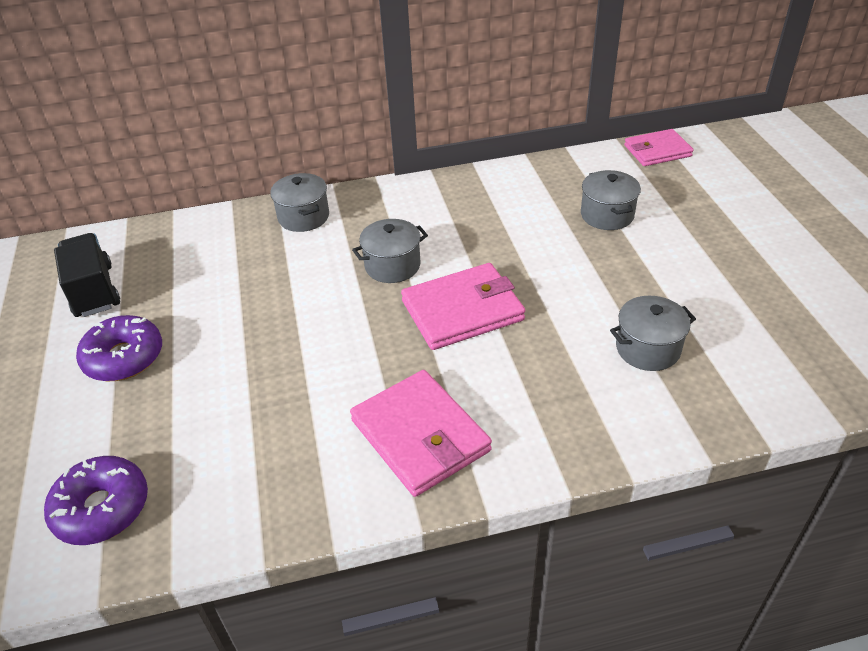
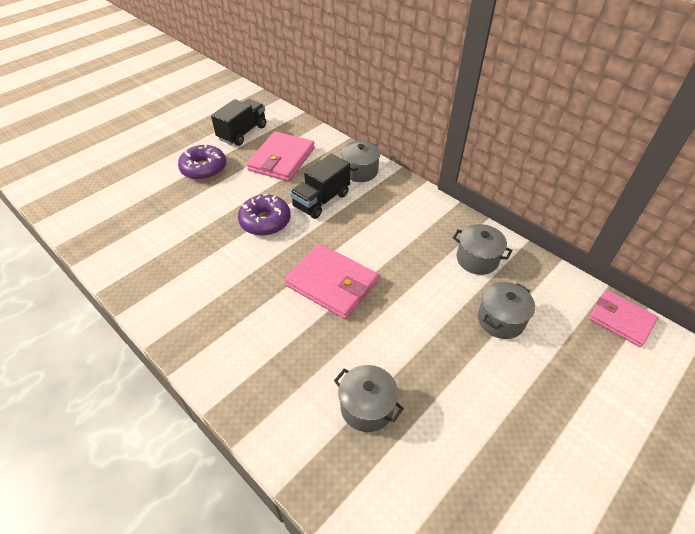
camera: 55 degrees right, 5 degrees up
(102, 508) = (107, 216): purple donut -> purple donut (265, 221)
(319, 267) = (321, 200): none -> black truck
(392, 266) = (348, 230): grey pot -> grey pot (477, 259)
(420, 435) = (213, 313): pink wallet -> pink wallet (281, 159)

